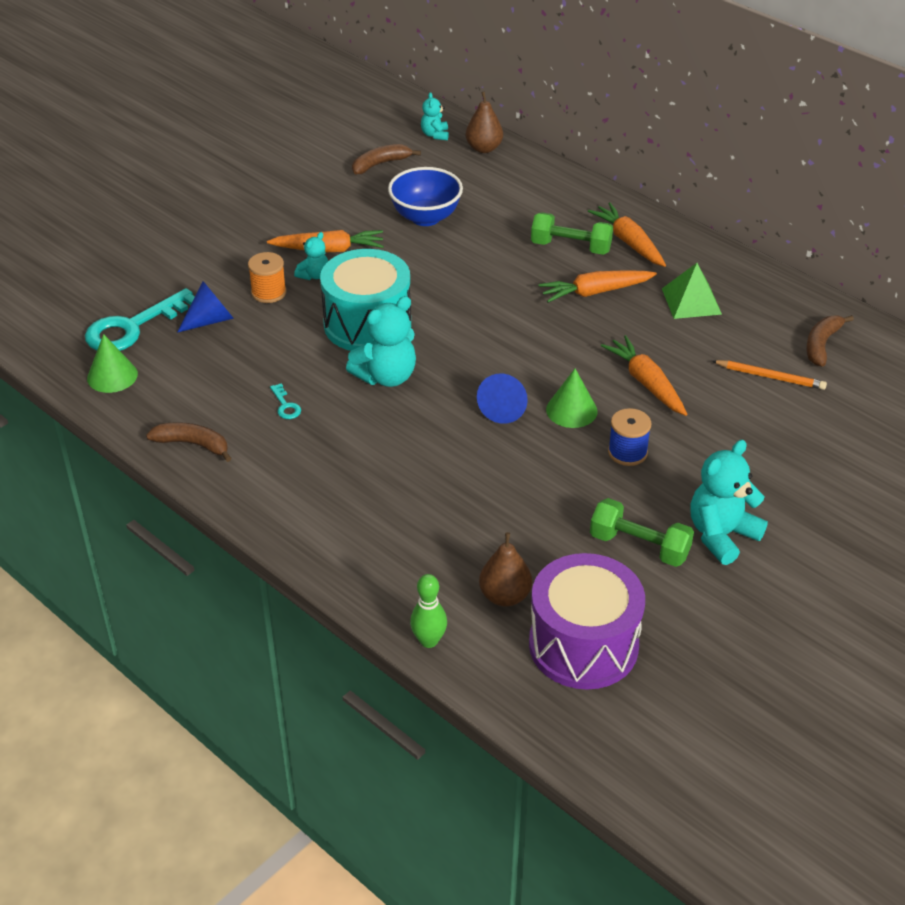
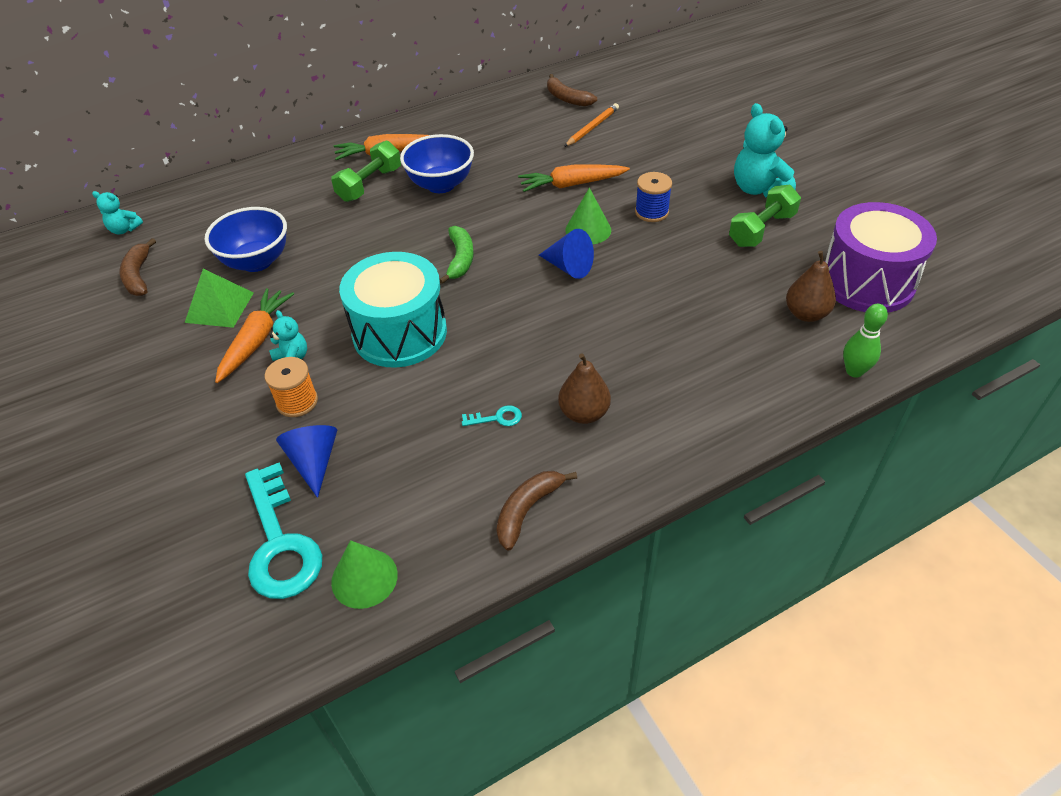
camera: 70 degrees left, 5 degrees up
(386, 376) = (488, 334): turquoise teddy bear -> none
(483, 334) = (460, 259): none -> green banana
(484, 148) = (178, 203): brown pear -> brown pear (584, 413)
(595, 292) = (441, 185): orange carrot -> blue bowl
(691, 301) = (483, 141): green pyramid -> green pyramid (219, 307)

